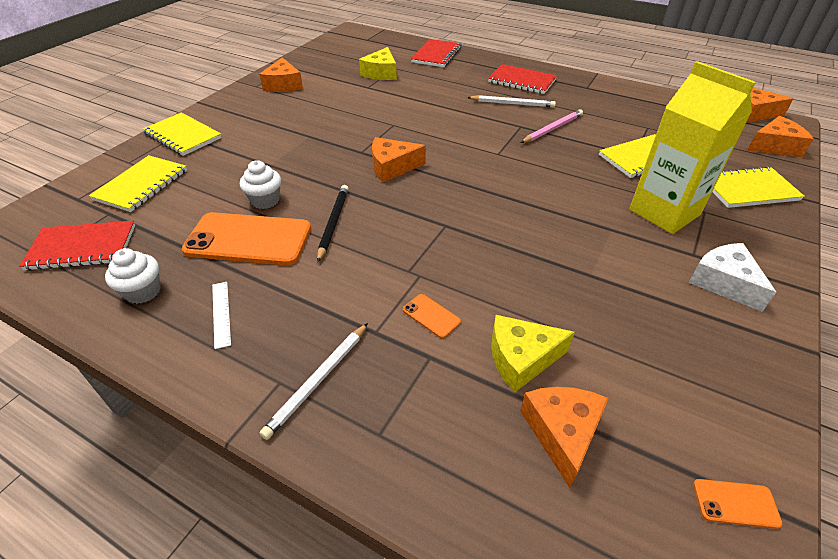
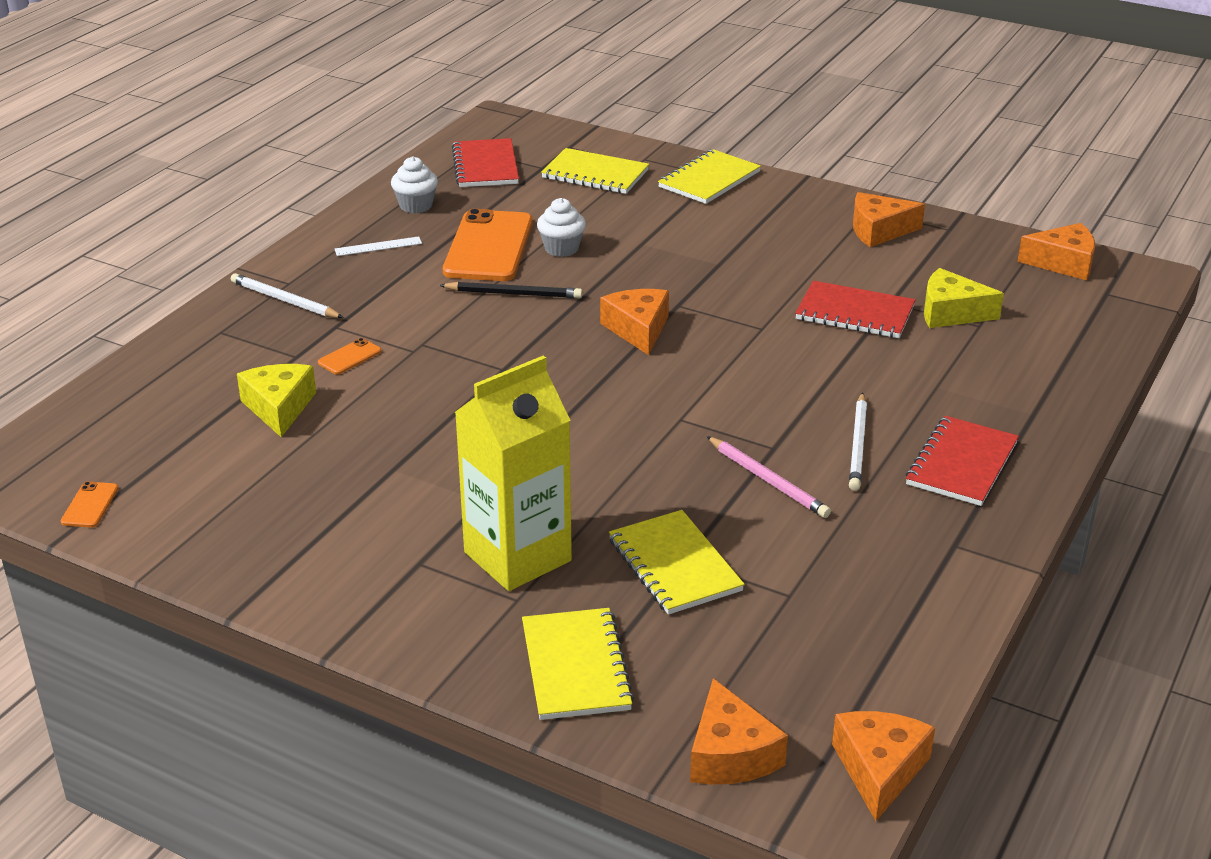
camera: 90 degrees right, 10 degrees down
(436, 55) = (1058, 369): red notebook -> red notebook (855, 313)
(562, 433) = (189, 422): orange cheese -> orange cheese (1063, 263)
(724, 282) = (359, 575): white cheese -> none

